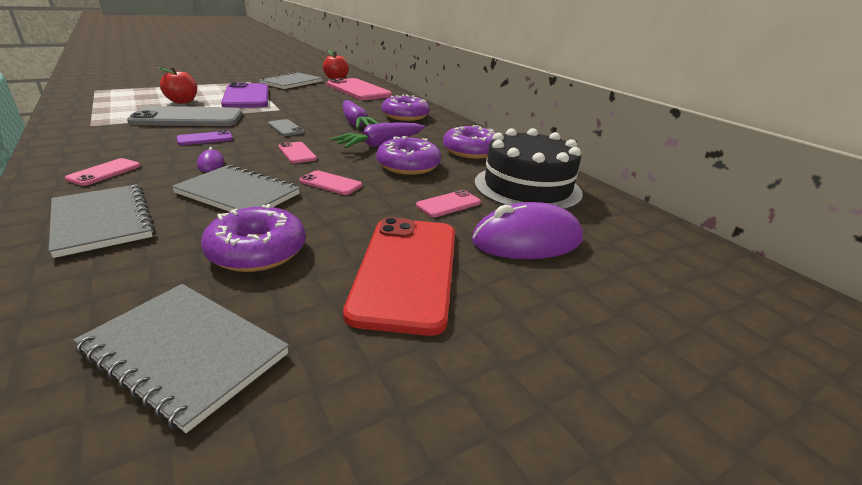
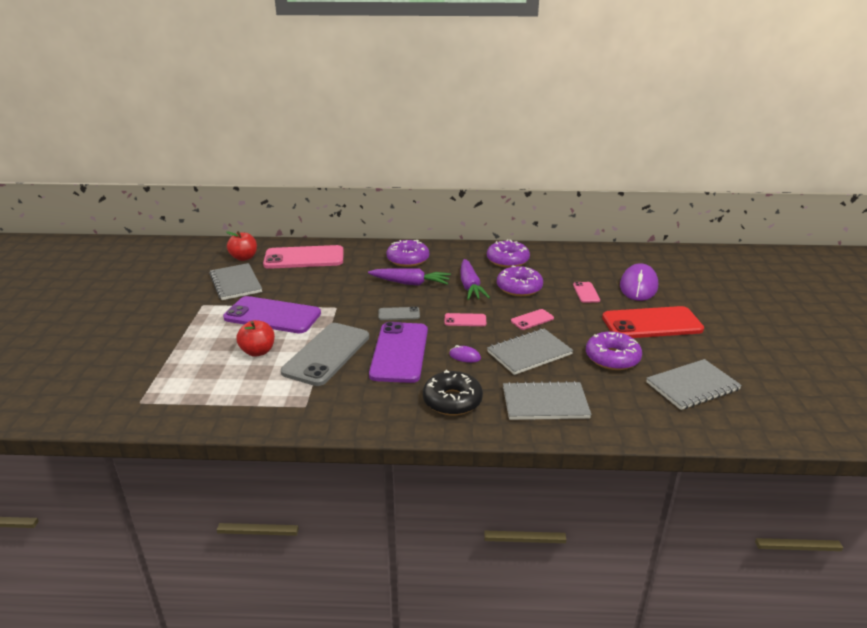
camera: 55 degrees left, 0 degrees up
(104, 172) = (452, 401): pink phone -> black donut
(205, 139) = (399, 352): purple phone -> purple phone, size x2.19
(406, 271) = (652, 324): red phone -> red phone turned 45 degrees counterclockwise
(527, 187) = (577, 264): black cake -> none

